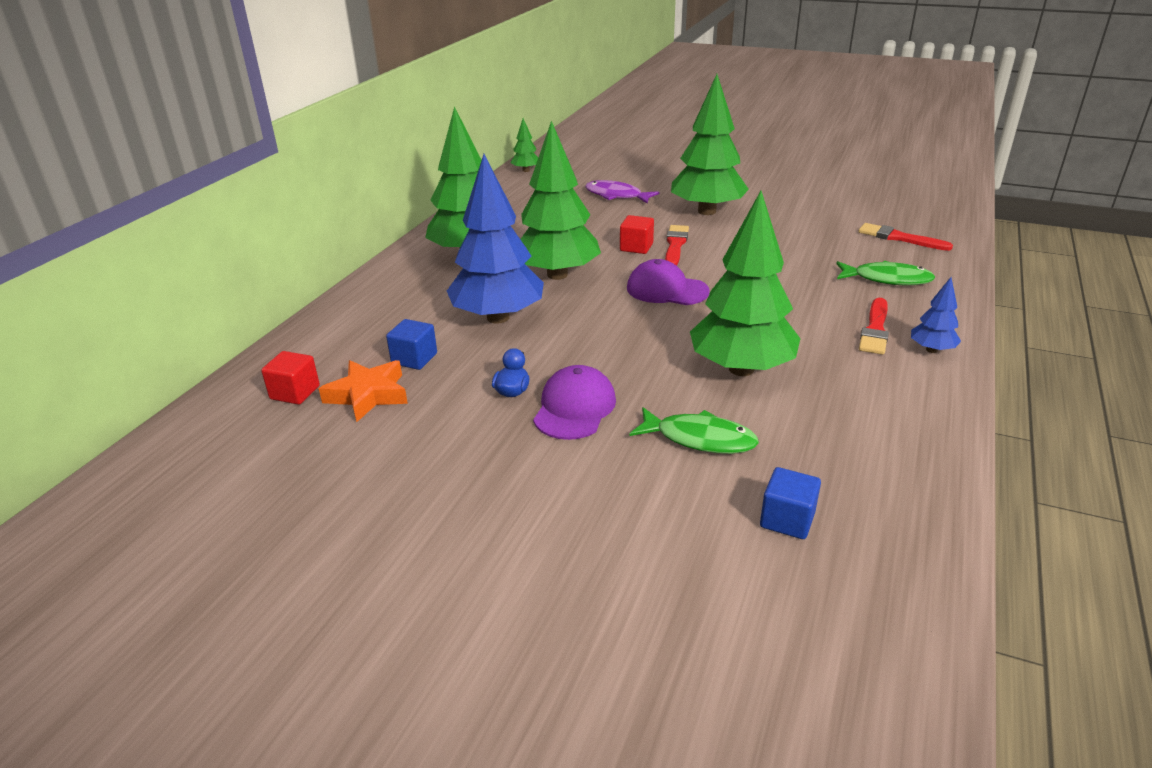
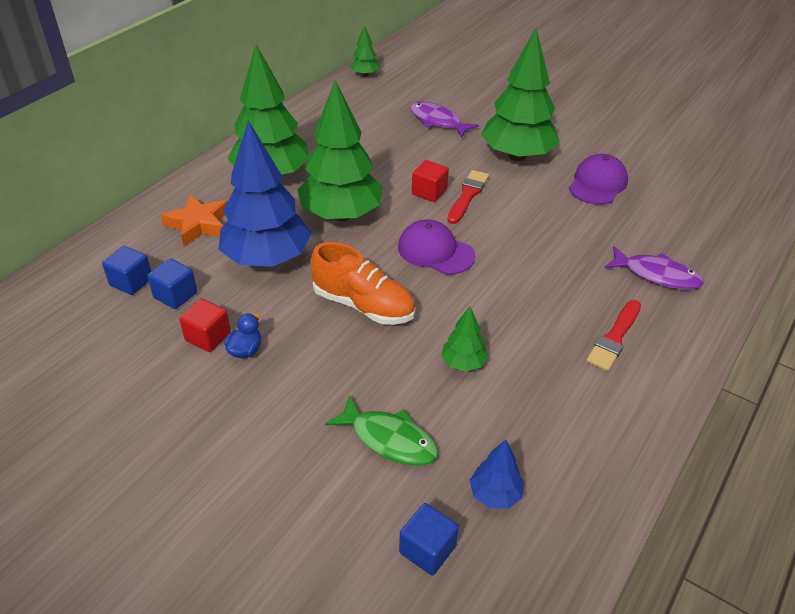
camera: 10 degrees right, 10 degrees up
(295, 392) = (61, 315): red cube -> red cube (208, 337)
(360, 355) = (131, 282): none -> blue cube
(368, 395) = (121, 330): orange star -> orange star (199, 224)
(574, 408) = (292, 380): purple cap -> purple cap (597, 184)
(617, 339) = (363, 305): none -> orange shoe
(741, 369) = (463, 363): green tree -> green tree, size x0.45
(887, 279) = (657, 275): green fish -> purple fish
(899, 238) = (695, 222): red brush -> none
(931, 350) = (658, 374): blue tree -> blue tree (495, 494)

